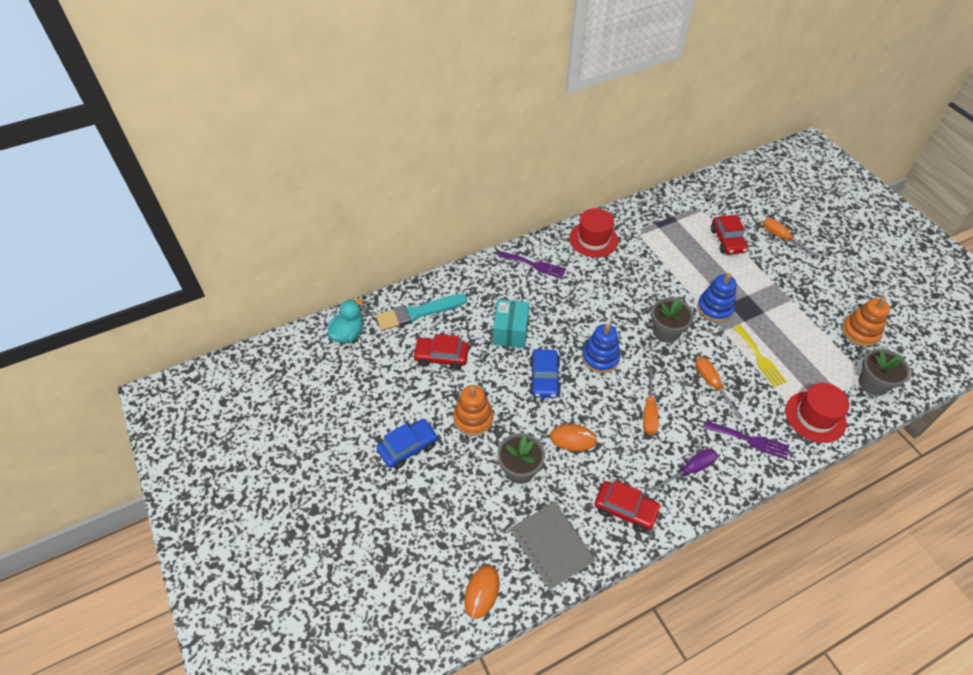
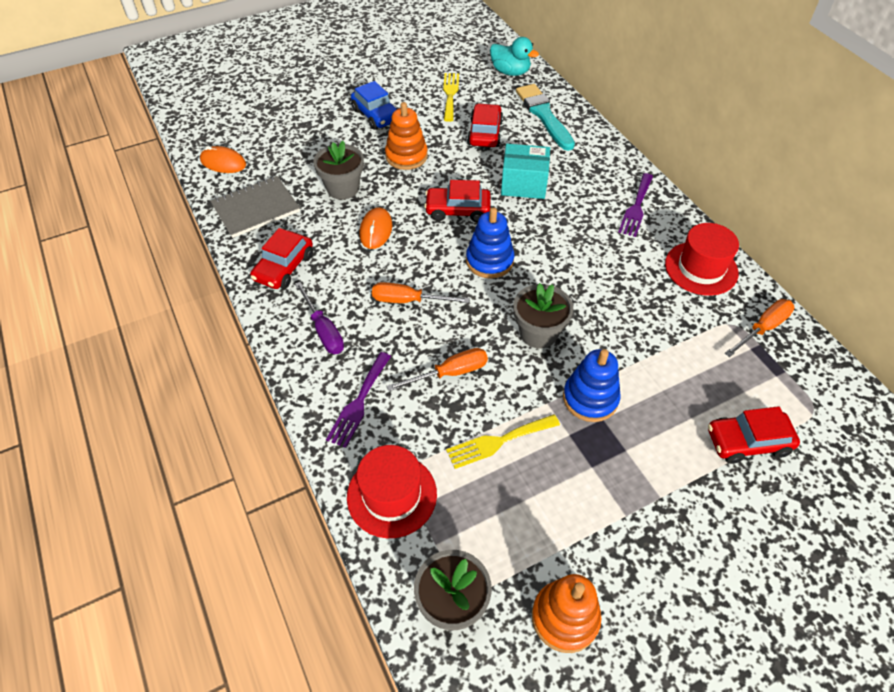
camera: 90 degrees right, 0 degrees up
(379, 383) = (450, 94): none -> yellow fork
(544, 378) = (457, 210): blue car -> red car
(782, 238) = (781, 535): orange screwdriver -> orange screwdriver (763, 328)

